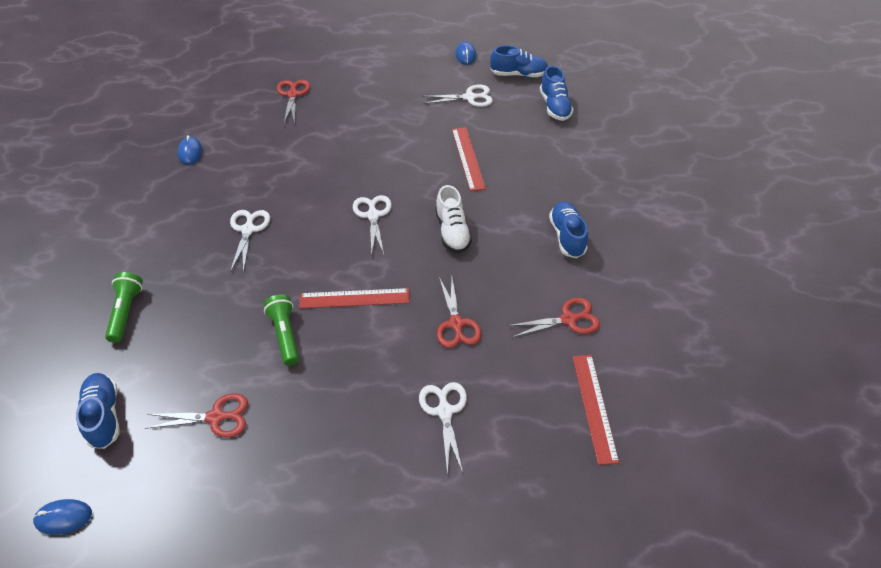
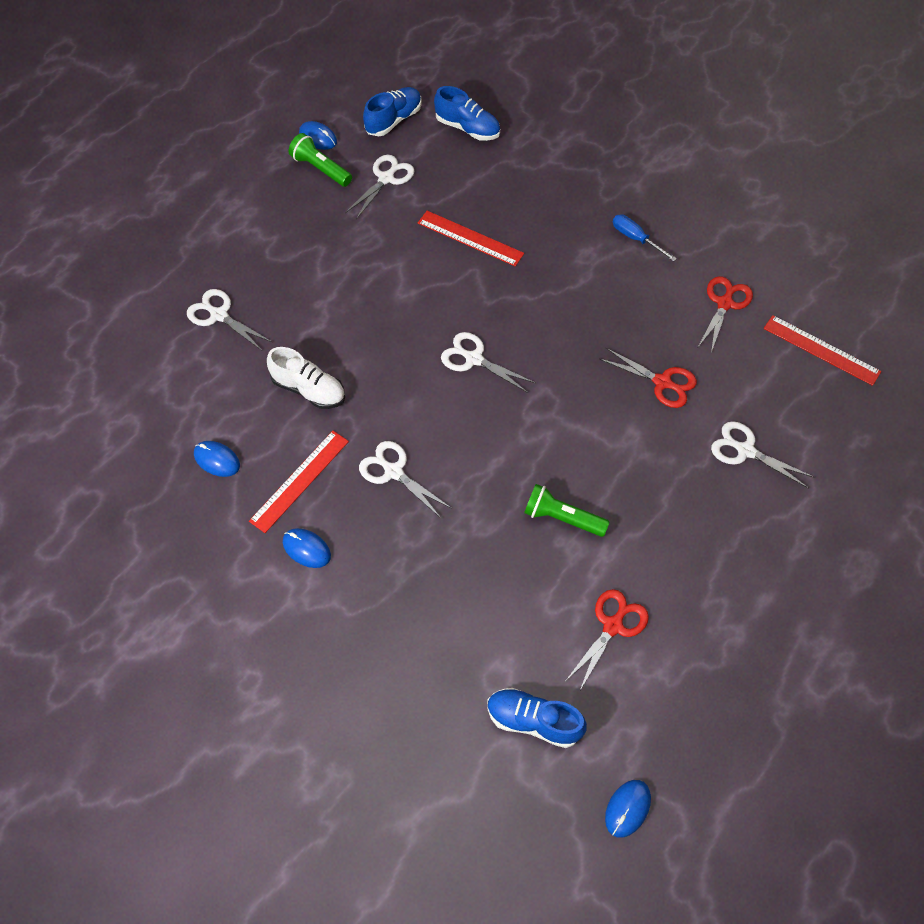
camera: 50 degrees left, 10 degrees up
(126, 312) = (411, 639): green flashlight -> green flashlight (320, 169)
(157, 225) = (306, 549): none -> blue mouse
(293, 95) = (219, 315): red scissors -> white scissors
(354, 298) = (566, 438): red ruler -> red ruler (299, 480)
(452, 232) = (553, 313): white shoe -> white shoe (309, 389)
(567, 236) = (636, 239): blue shoe -> blue screwdriver

